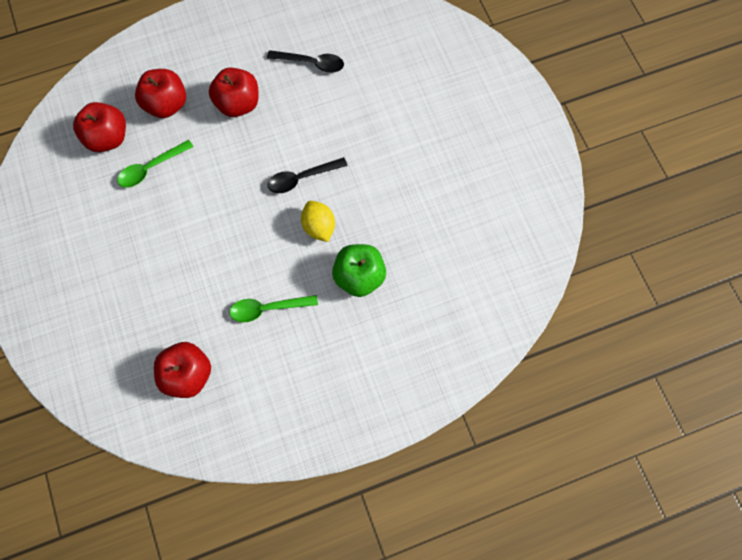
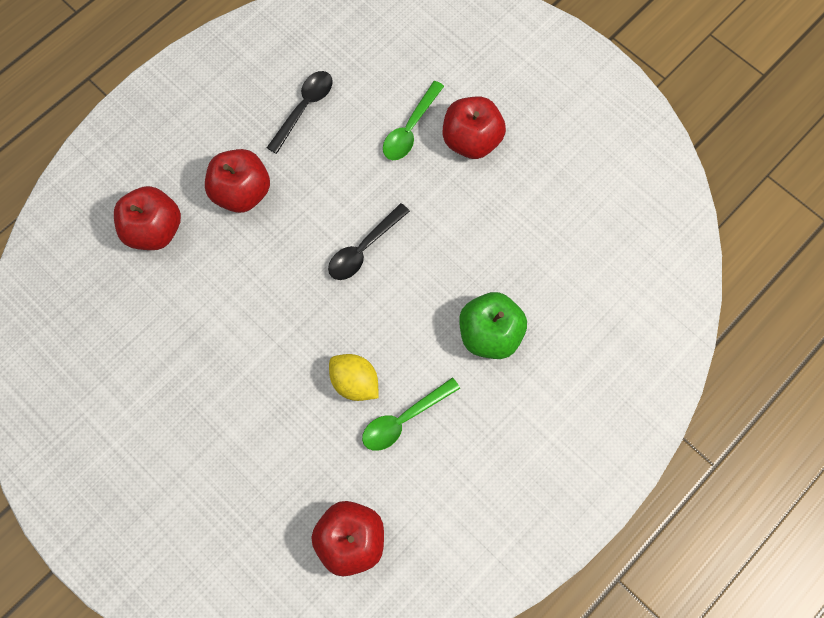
camera: 25 degrees left, 0 degrees up
(108, 138) = (102, 301): red apple -> red apple (471, 140)
(151, 168) = (176, 315): green spoon -> green spoon (410, 129)
(311, 63) = (304, 108): black spoon -> black spoon turned 45 degrees counterclockwise
(319, 227) = (413, 297): yellow lemon -> yellow lemon (355, 382)

